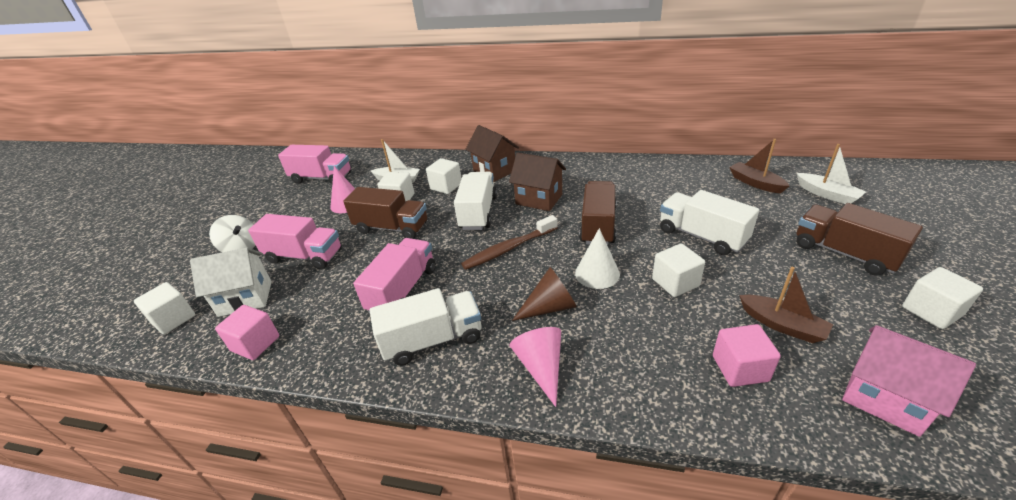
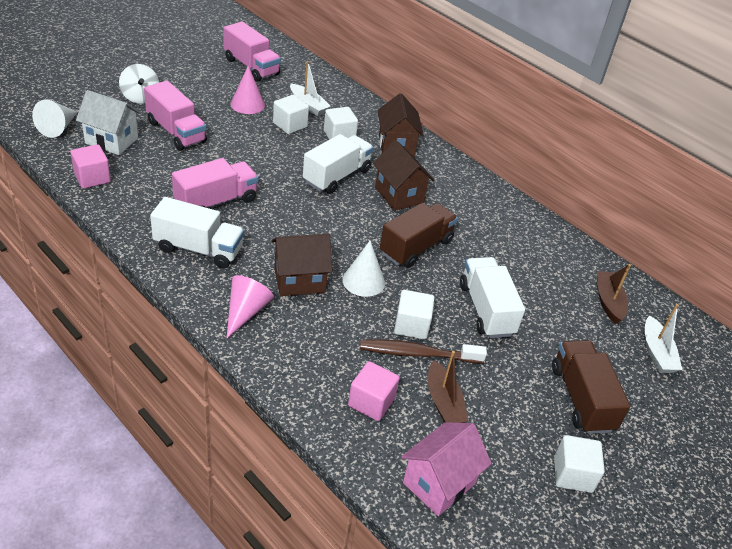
camera: 25 degrees right, 5 degrees up
(173, 319) = (58, 127): white cube -> white cone
(392, 228) = (258, 147): brown truck -> none
(508, 249) = (323, 220): brown toothbrush -> brown toothbrush (417, 353)
(550, 307) = (299, 280): brown cone -> brown house
(885, 398) = (439, 483): pink house -> pink house turned 60 degrees clockwise

